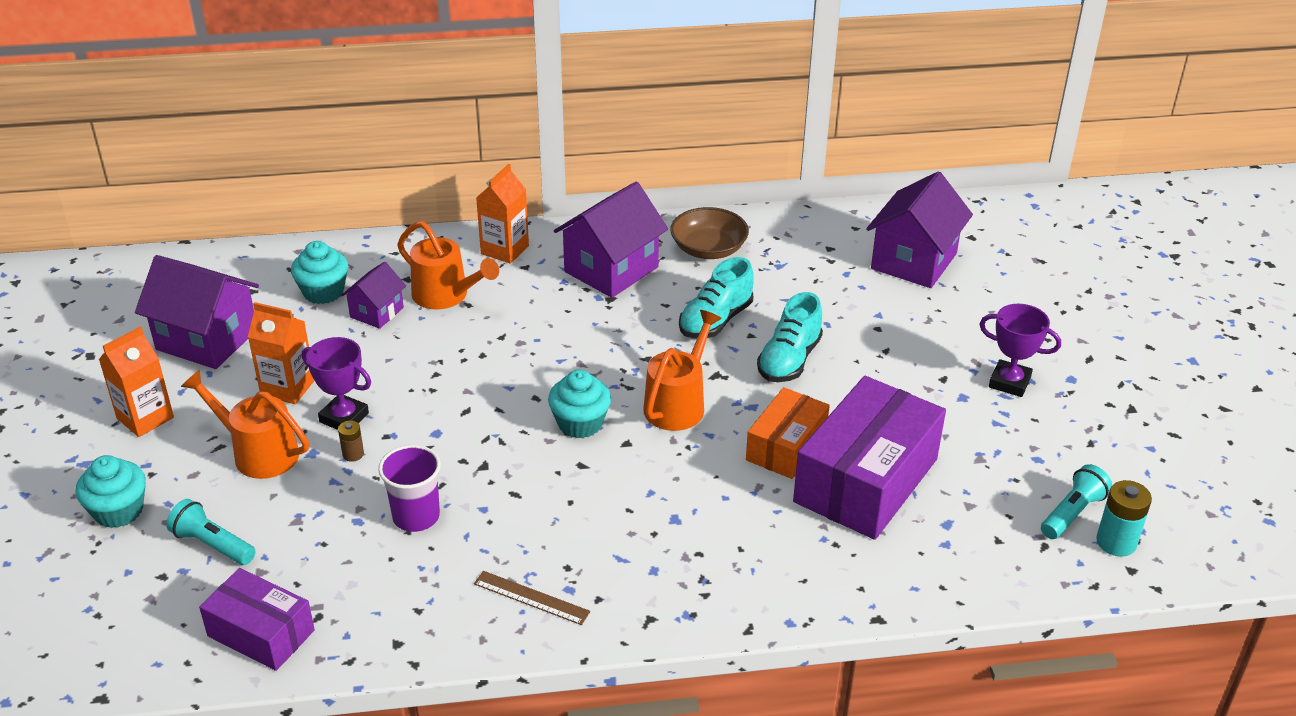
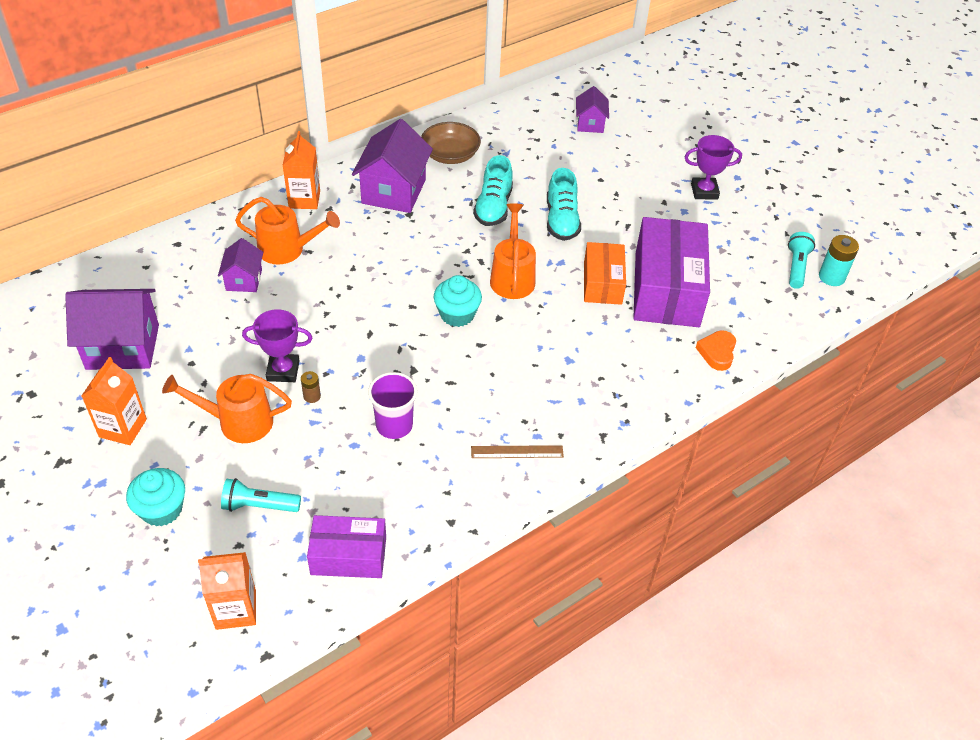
camera: 30 degrees left, 10 degrees up
(288, 388) = (220, 363): orange carton -> orange carton (236, 609)
(323, 292) = (188, 277): turquoise cupcake -> none
(875, 578) = (717, 352): none -> orange heart
(914, 261) = (590, 123): purple house -> purple house, size x0.55

